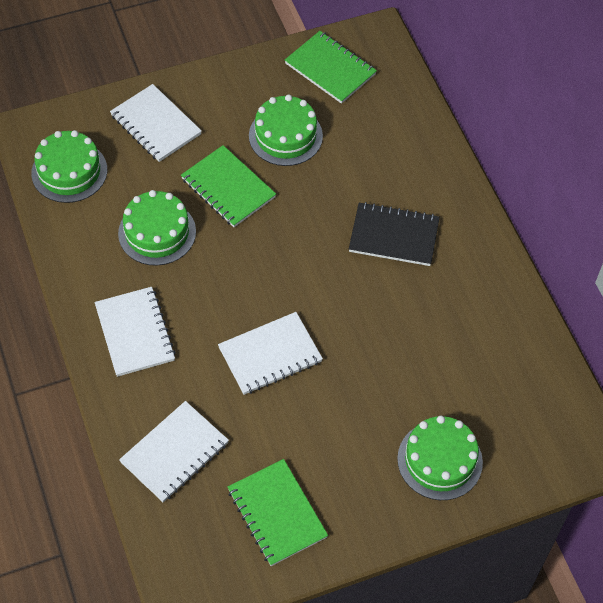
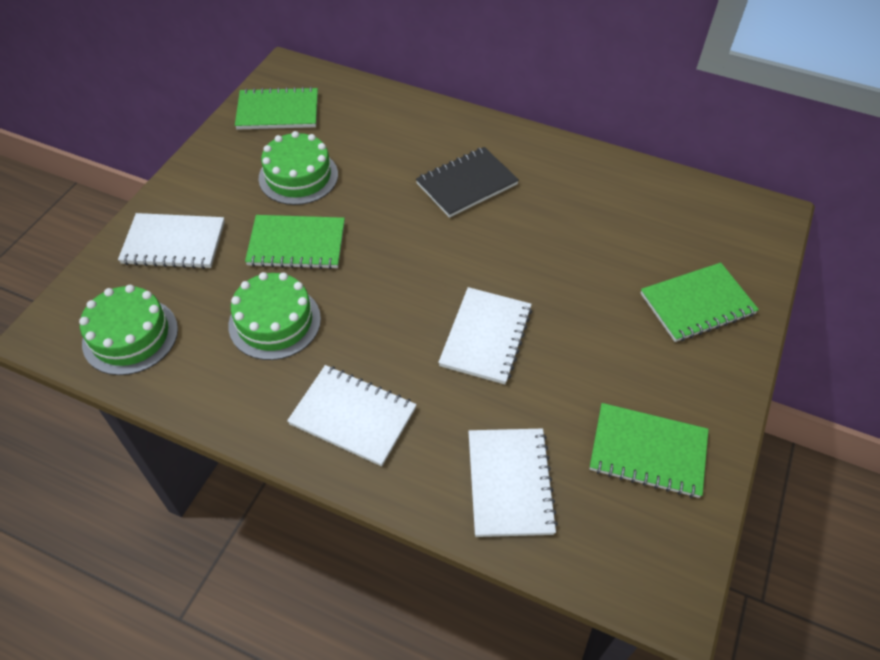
camera: 45 degrees left, 5 degrees down
(439, 460) = (697, 304): green cake -> green notebook

